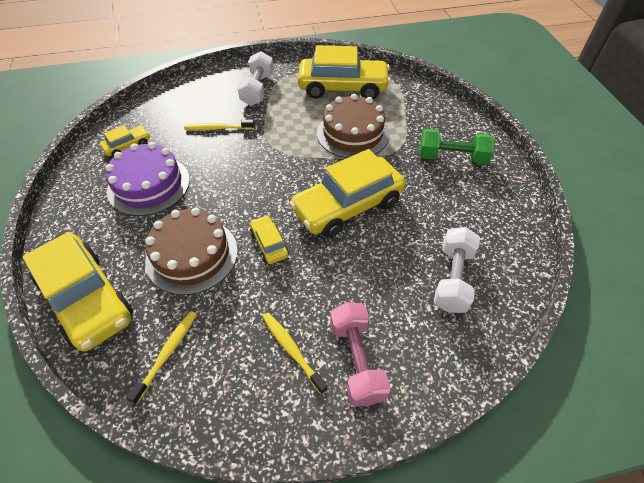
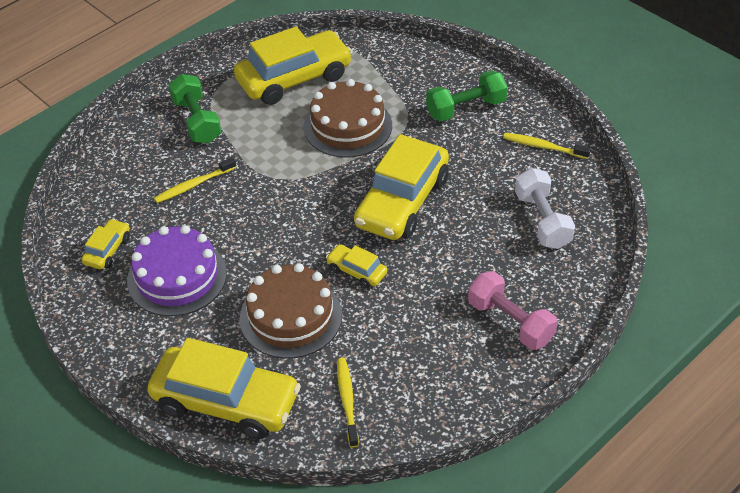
camera: 30 degrees left, 5 degrees down
(257, 89) = (197, 121): white dumbbell -> green dumbbell
(292, 350) = (452, 342): yellow toothbrush -> yellow toothbrush (543, 147)

